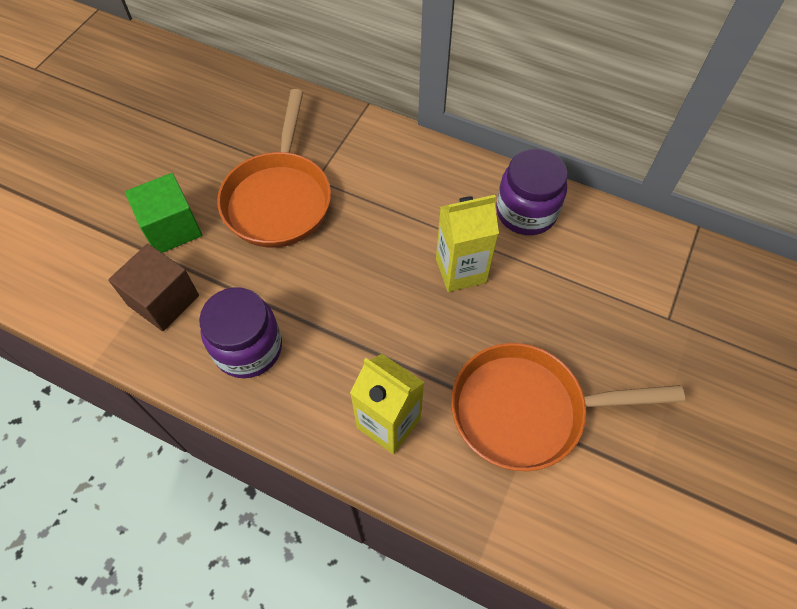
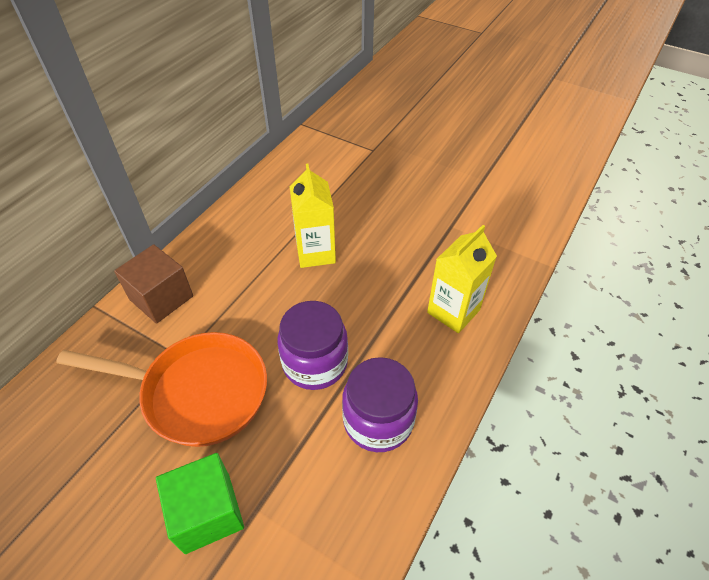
camera: 85 degrees left, 10 degrees down
(163, 300) = (310, 514): brown cube -> brown cube (161, 298)
(526, 212) = (266, 206): purple jar -> purple jar (315, 363)
(526, 410) = (441, 229): orange pan -> none

